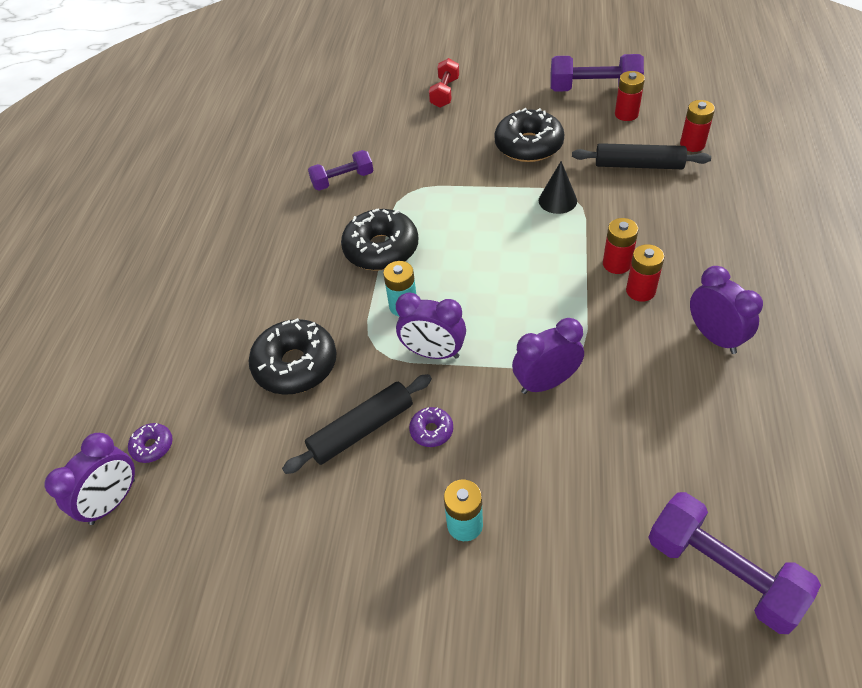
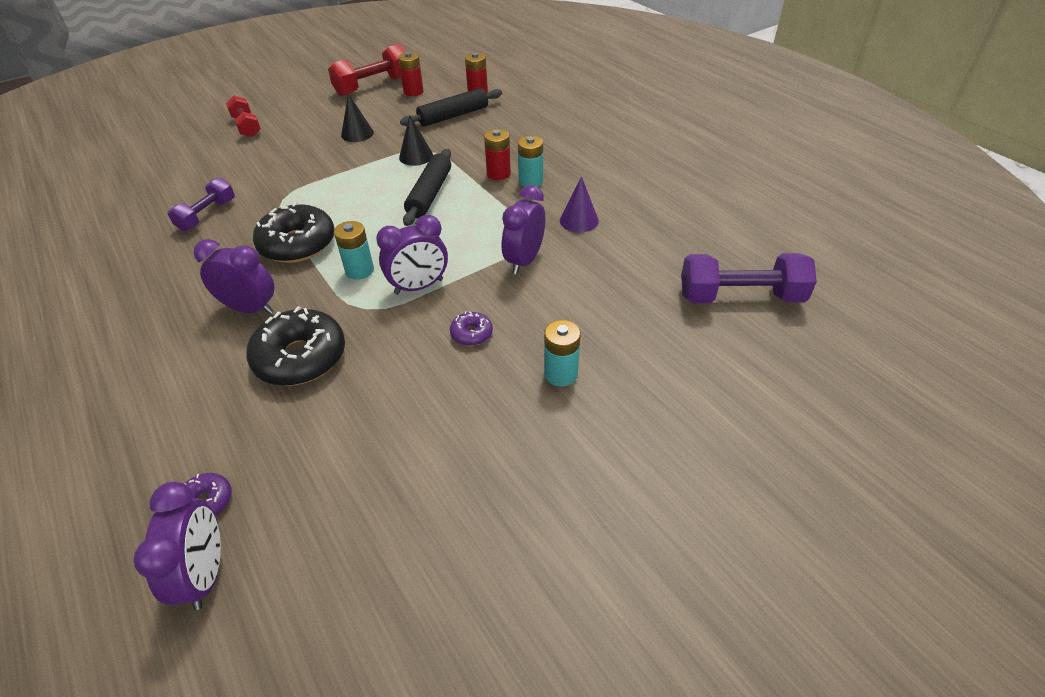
camera: 45 degrees left, 5 degrees down
(362, 429) = (412, 366): black rolling pin -> black rolling pin (430, 194)
(528, 145) = (357, 134): black donut -> black cone
(594, 89) = (373, 86): purple dumbbell -> red dumbbell
(640, 291) = (530, 181): red battery -> turquoise battery
(643, 368) = (579, 220): none -> purple cone
(714, 337) = (603, 184): purple clock -> purple clock (250, 309)

